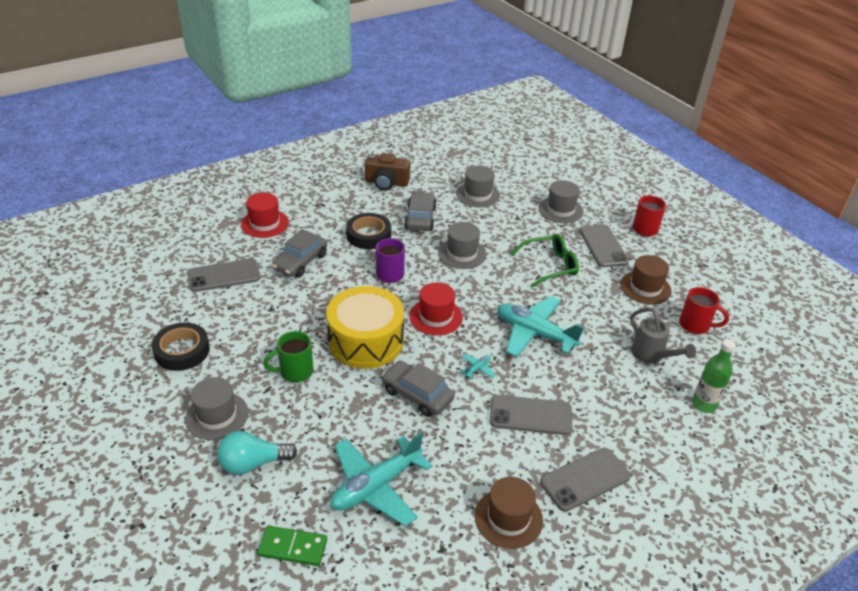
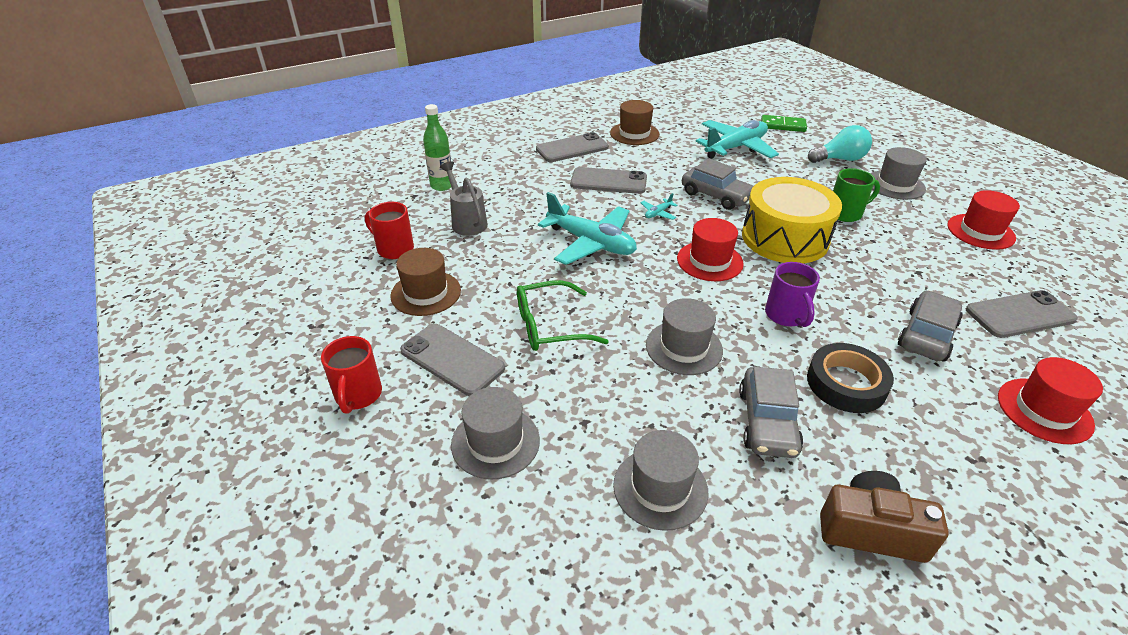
camera: 175 degrees left, 0 degrees up
(182, 351) = (980, 231): black tape -> red hat
(603, 246) = (452, 359): grey phone -> grey phone turned 45 degrees counterclockwise

